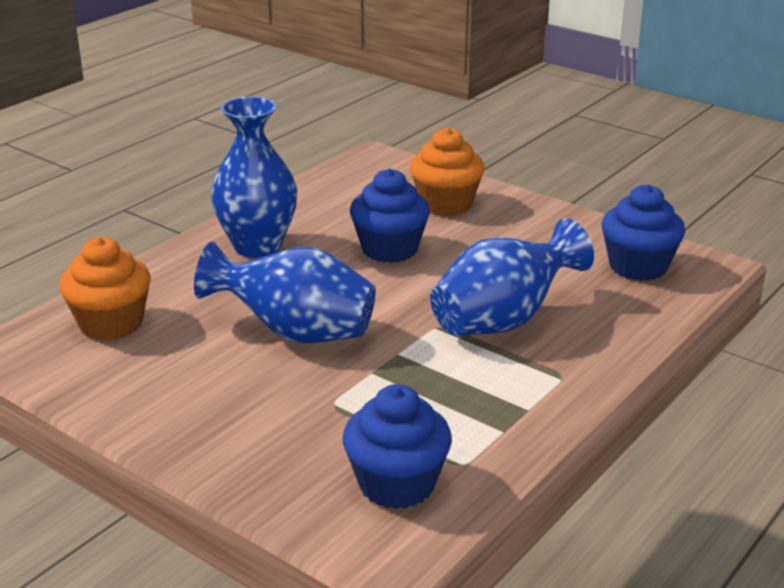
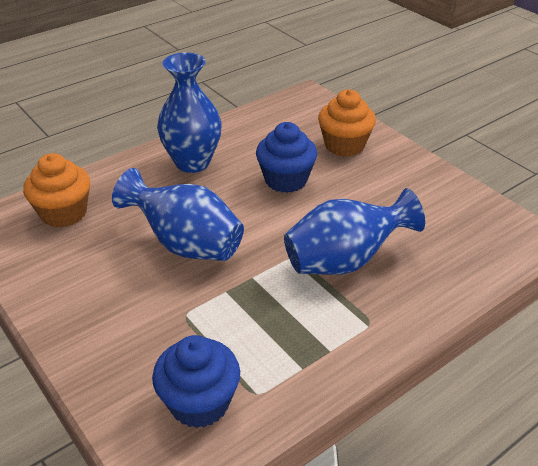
camera: 15 degrees right, 10 degrees up
(638, 266) = (472, 227): blue cupcake -> none

